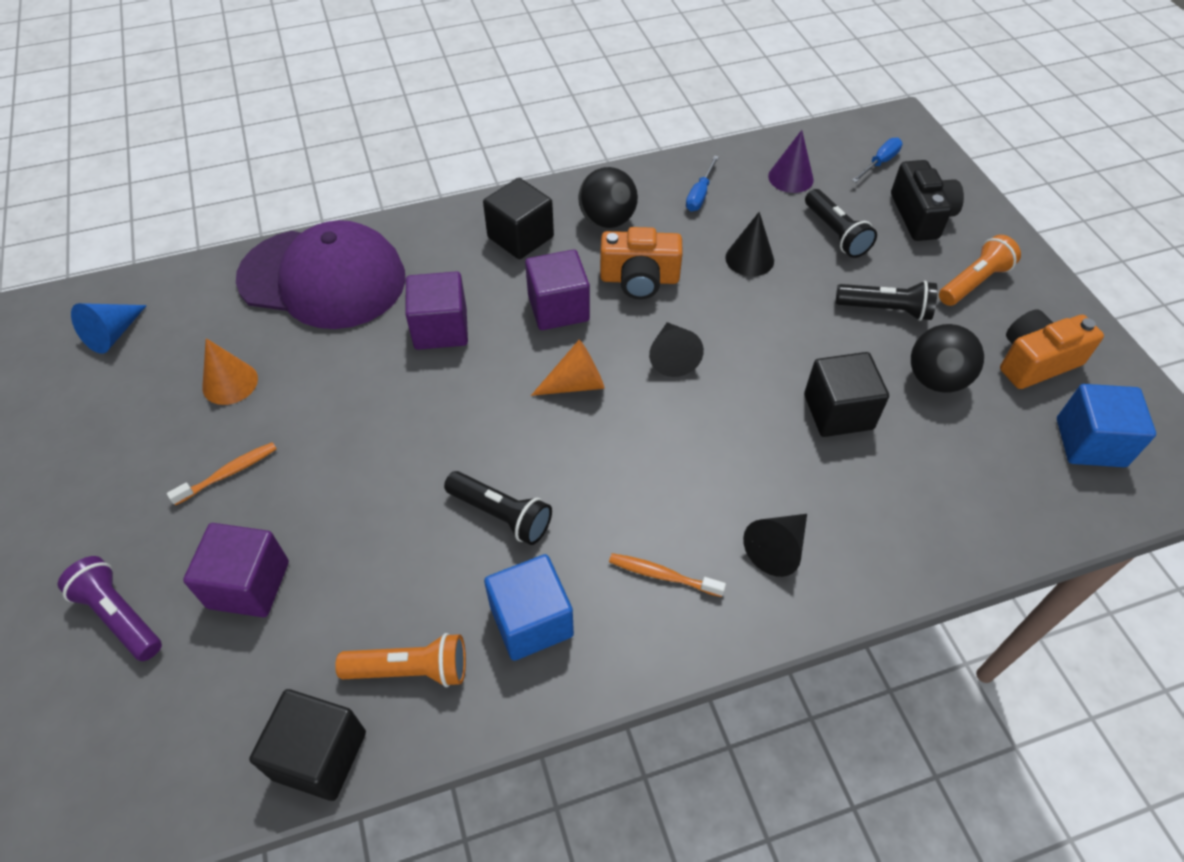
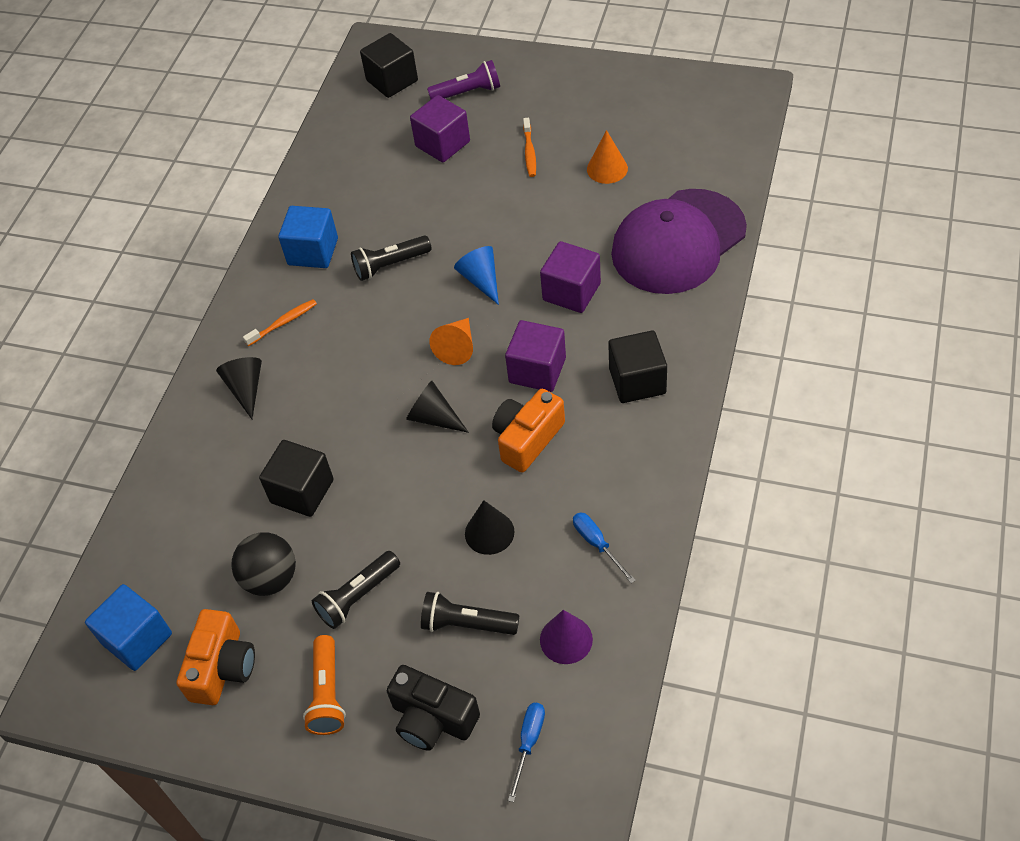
camera: 130 degrees right, 0 degrees up
(113, 334) = (700, 122): blue cone -> blue cone (481, 280)
(319, 755) = (322, 147): black cube -> black cube (392, 81)
(410, 670) = (333, 193): orange flashlight -> none
(607, 220) = (614, 452): black ball -> none
(880, 163) = (529, 743): blue screwdriver -> blue screwdriver turned 150 degrees counterclockwise

